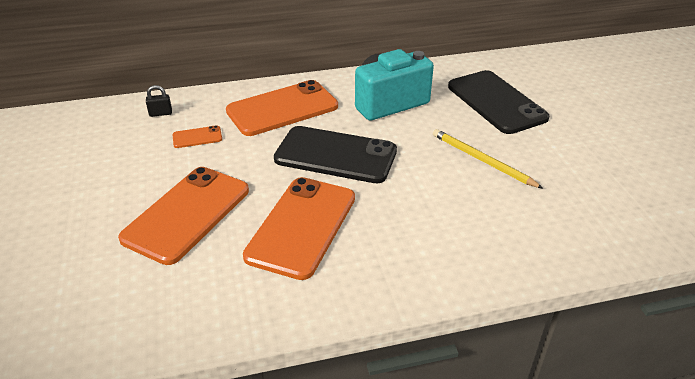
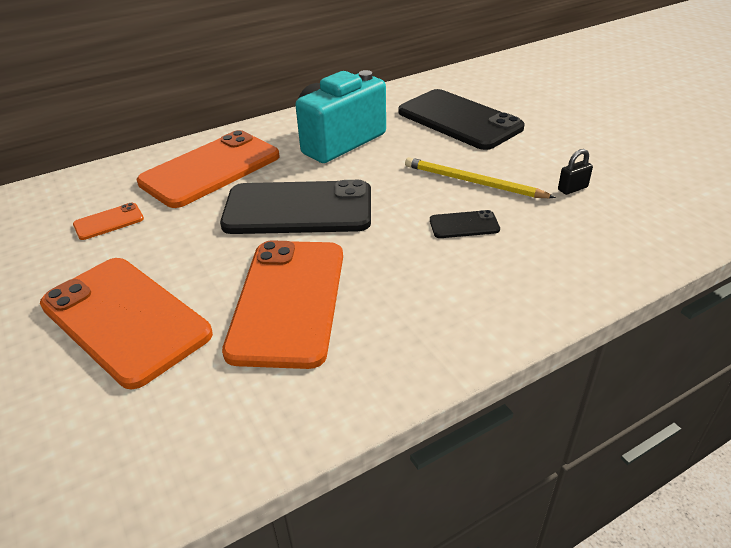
camera: 15 degrees left, 0 degrees up
(160, 113) = (48, 203): black padlock -> black padlock (572, 188)
(187, 214) = (125, 319): orange phone -> orange phone turned 60 degrees counterclockwise
(458, 195) = (464, 225): none -> black phone

